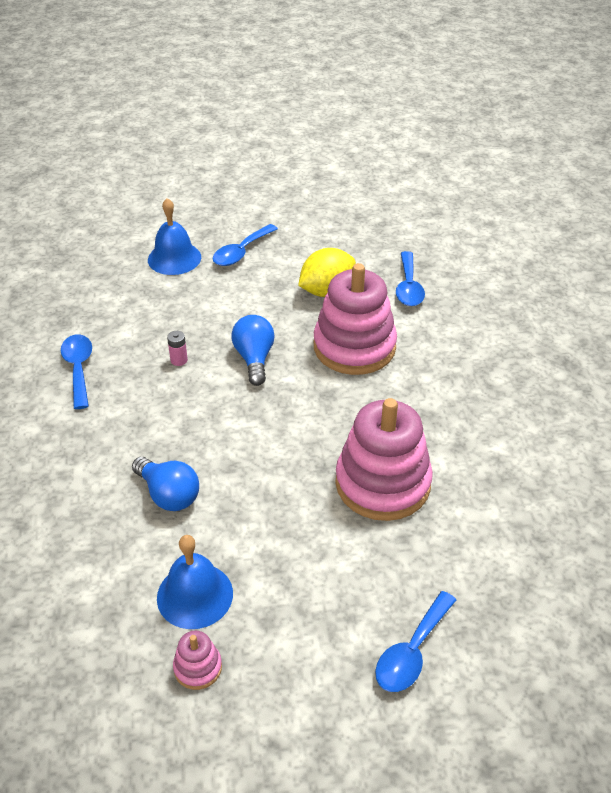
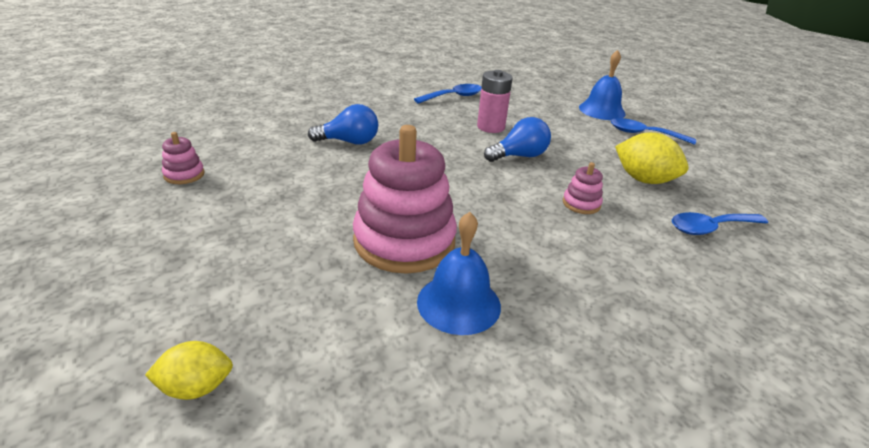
camera: 70 degrees right, 10 degrees down
(168, 495) = (349, 142): blue light bulb -> blue light bulb turned 120 degrees counterclockwise
(179, 360) = (490, 127): pink battery -> pink battery, size x1.97
(195, 595) = (253, 164): blue bell -> blue bell (458, 303)
(354, 347) = (581, 204): pink stacking toy -> pink stacking toy, size x0.43
(412, 652) = (189, 283): blue spoon -> none
(536, 640) = (196, 387): none -> yellow lemon

